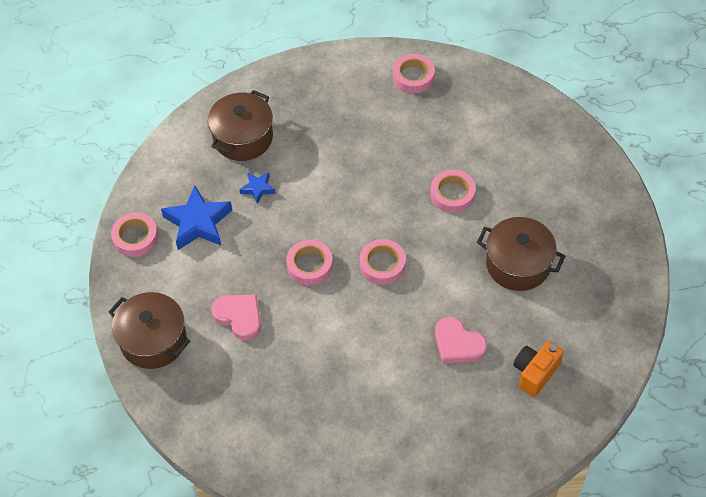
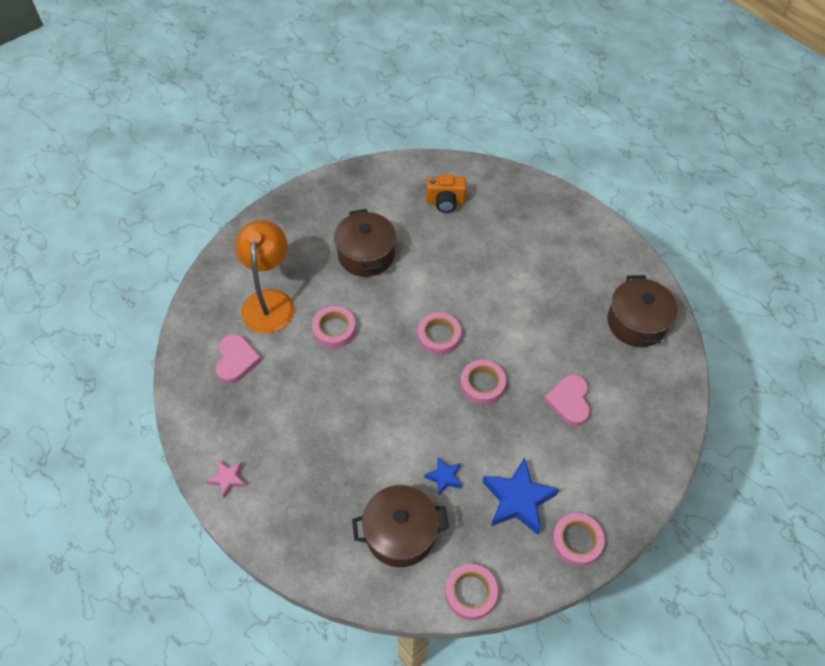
camera: 130 degrees left, 0 degrees up
(153, 340) = (644, 447): brown pot -> brown pot (636, 323)
(374, 64) = (228, 479): none -> pink star
(413, 77) = (223, 435): pink tape -> pink tape (470, 593)
(458, 344) = (462, 253): pink heart -> pink heart (236, 360)
(520, 165) = (269, 301): none -> orange lamp

